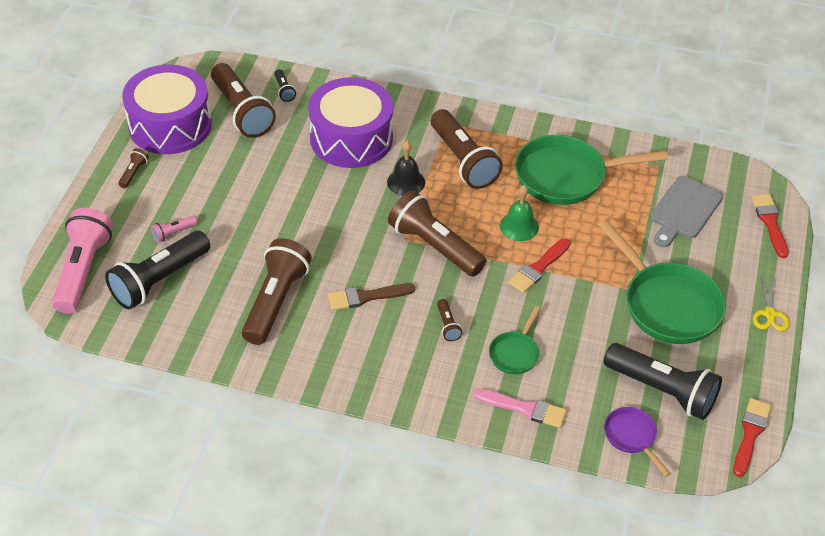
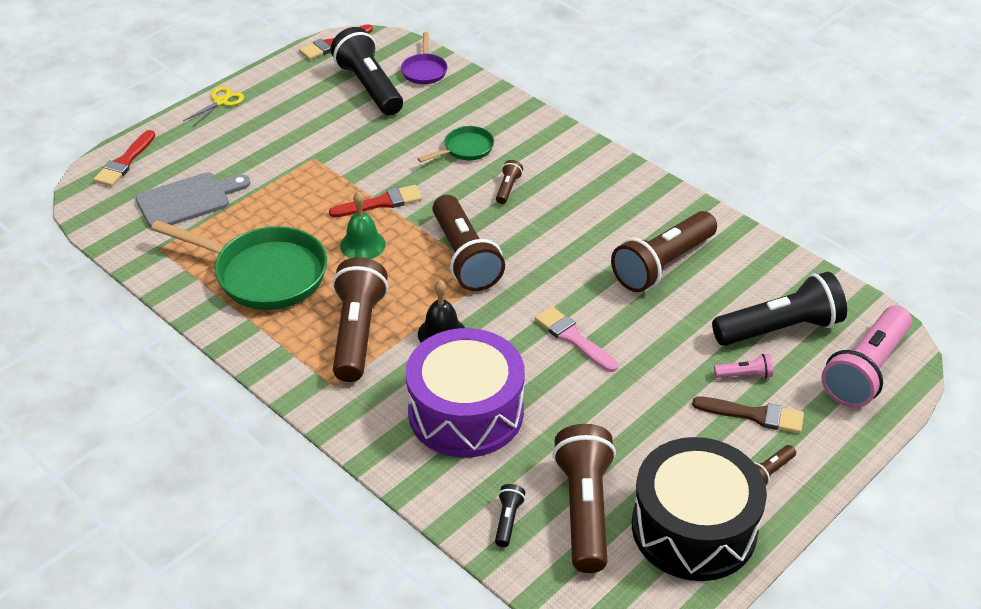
camera: 150 degrees left, 5 degrees down
(170, 125) = (694, 528): purple drum -> black drum
(366, 297) = (568, 237): brown brush -> brown brush (754, 415)
(525, 409) = (492, 112): pink brush -> pink brush (573, 338)
(667, 304) = (296, 136): green pan -> none

